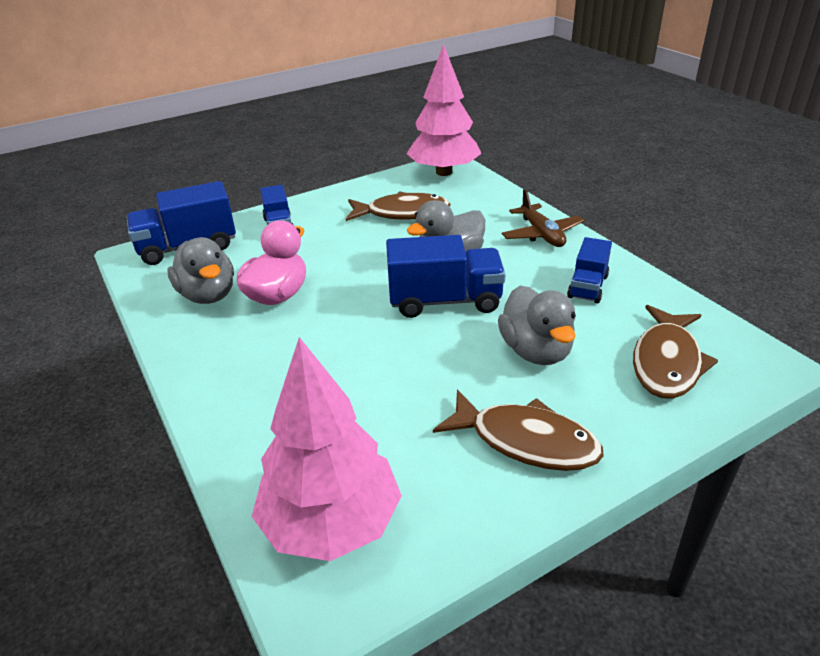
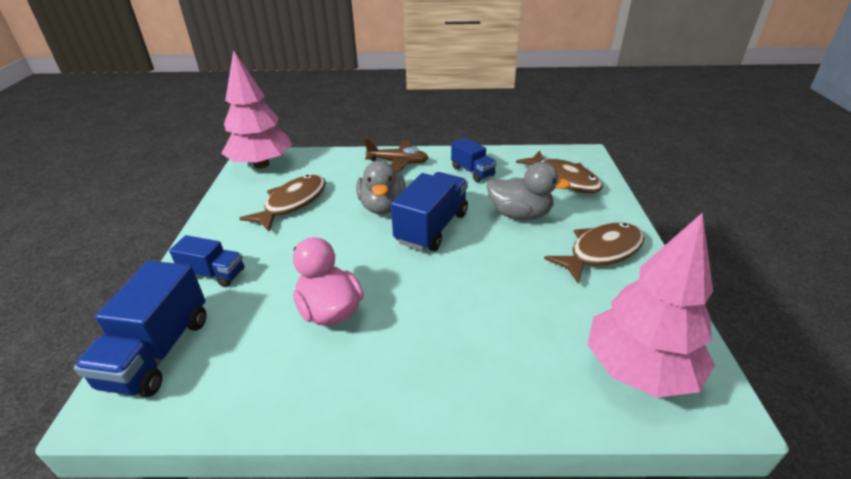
camera: 60 degrees left, 0 degrees up
(208, 295) = (273, 360): grey duck -> none

